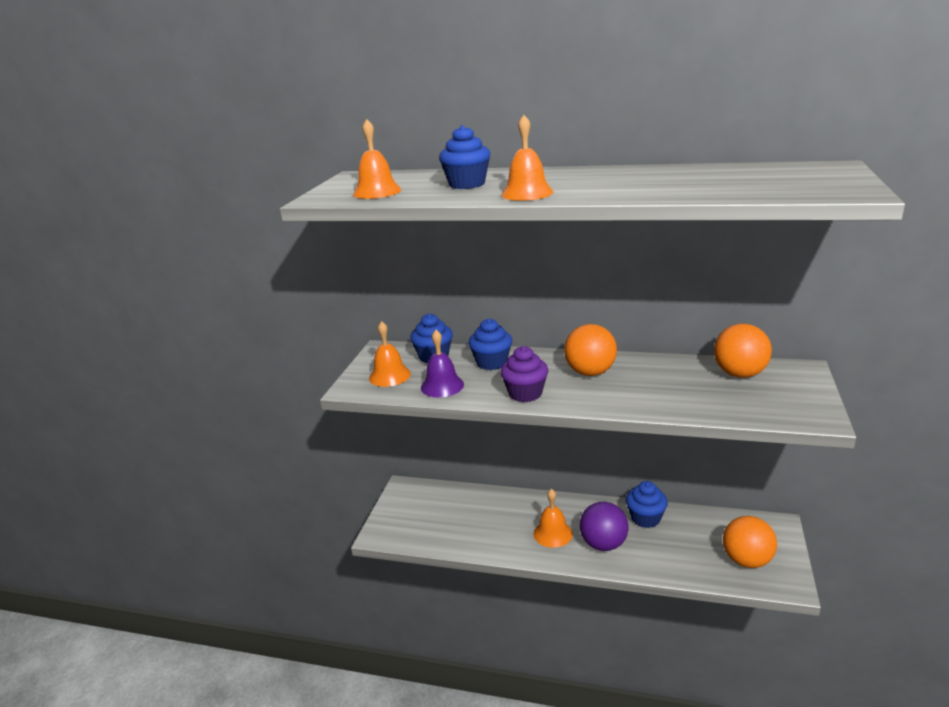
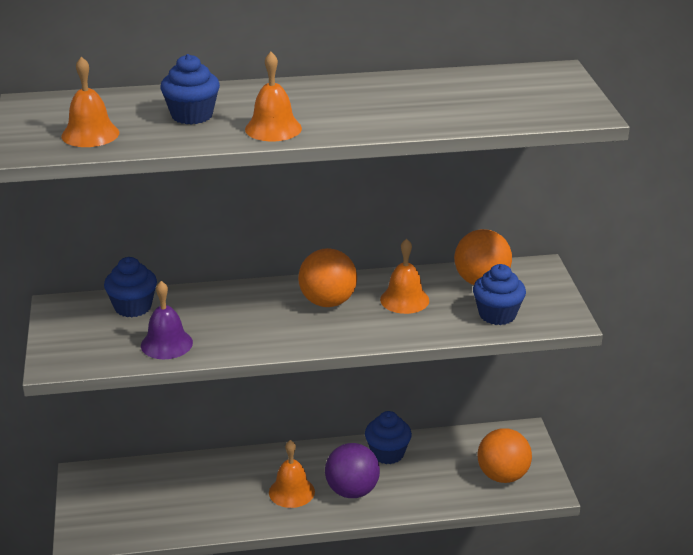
camera: 25 degrees left, 5 degrees up
(389, 376) = (93, 341): orange bell -> orange bell (404, 300)
(491, 362) = (209, 305): blue cupcake -> blue cupcake (497, 315)
(525, 393) = (268, 338): purple cupcake -> none

